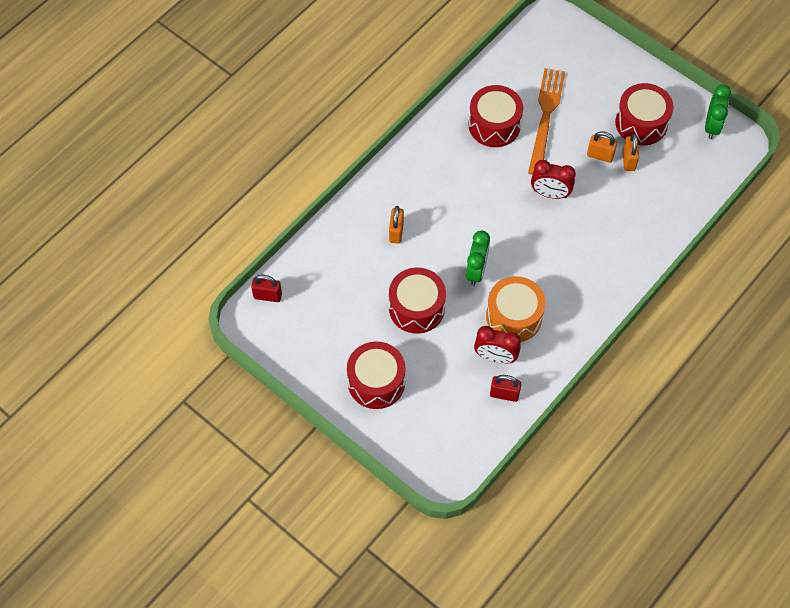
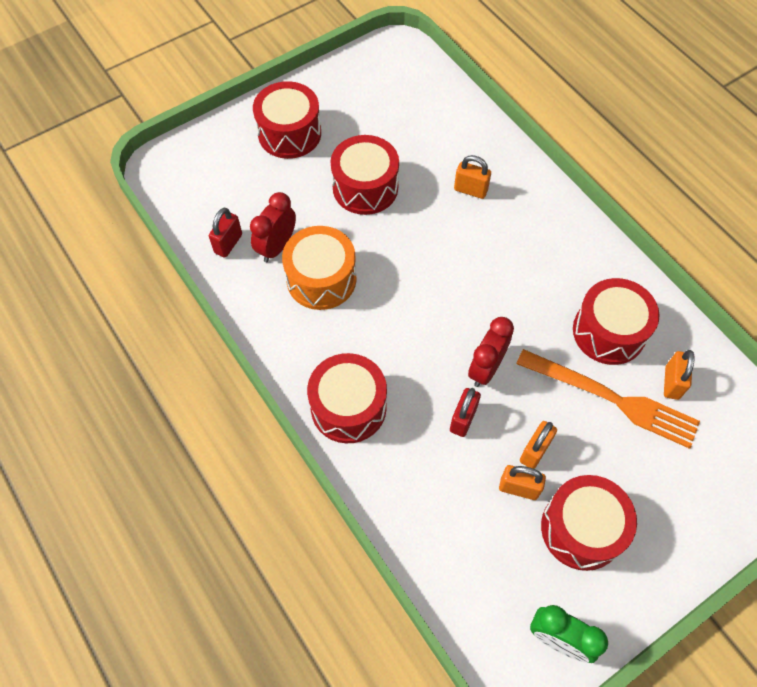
camera: 105 degrees right, 0 degrees up
(267, 296) = (422, 65): red padlock -> red padlock (463, 419)
(476, 271) = (395, 256): green clock -> none
(521, 85) = (672, 383): none -> orange padlock
(611, 271) = (348, 407): none -> red drum

